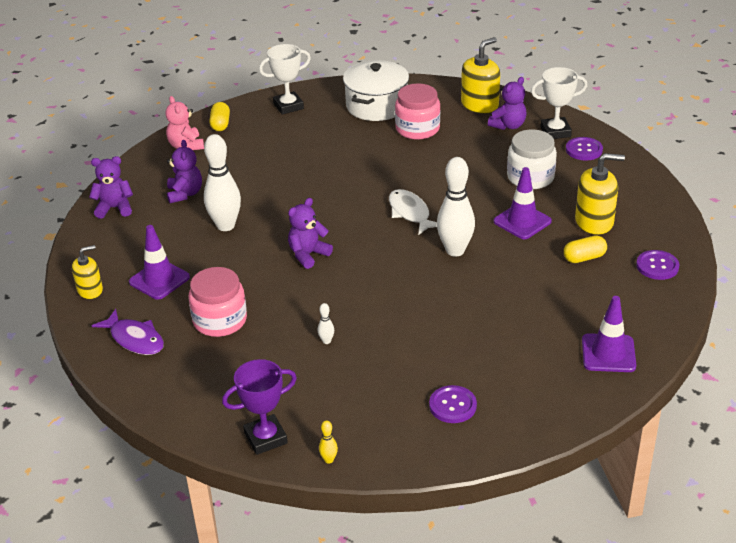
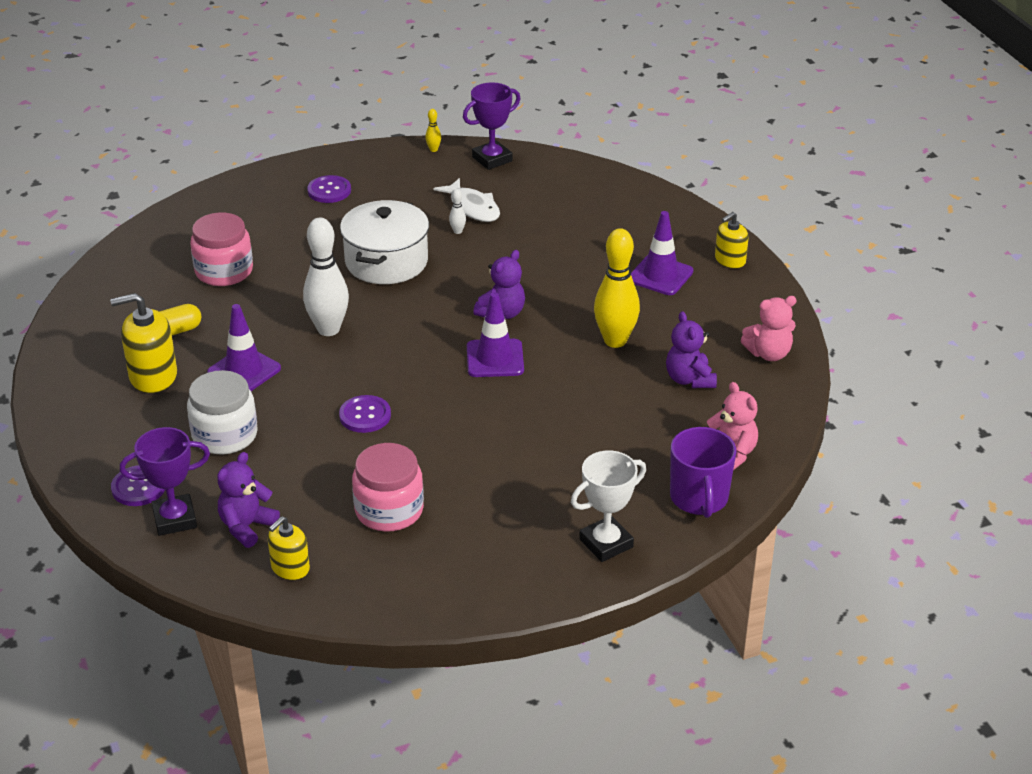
camera: 170 degrees right, 0 degrees up
(114, 208) = (768, 354): purple teddy bear -> pink teddy bear
(135, 339) = (652, 220): purple fish -> none
(220, 124) = (699, 498): yellow capsule -> purple mug
(220, 320) = (574, 242): pink jar -> pink jar (224, 271)
(225, 226) = (615, 341): white bowling pin -> yellow bowling pin
(376, 105) = (461, 554): white pot -> white pot (386, 261)
(410, 213) = (386, 372): white fish -> white fish (473, 207)
(480, 105) = (290, 568): yellow soap dispenser -> yellow soap dispenser, size x0.62
(555, 132) = (175, 519): white trophy -> purple trophy
(608, 353) = (175, 239): purple traffic cone -> purple traffic cone (495, 359)
(657, 266) = (94, 327): purple button -> purple button (365, 415)

